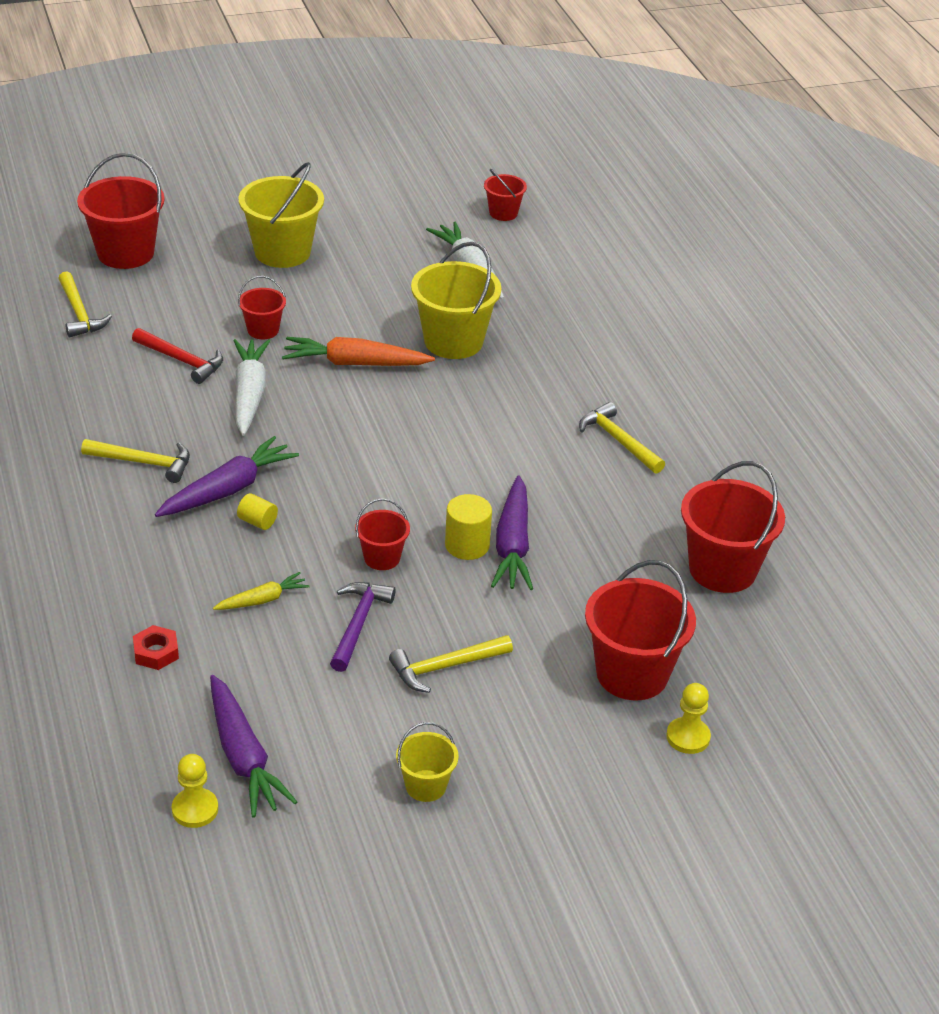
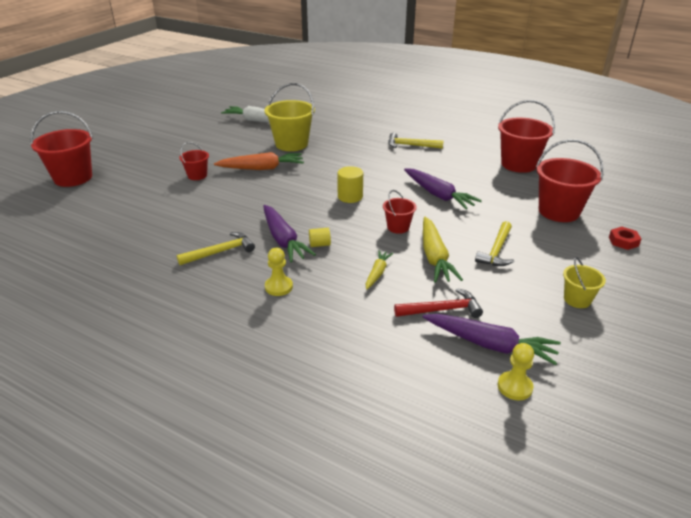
camera: 40 degrees left, 5 degrees down
(79, 313) = (82, 210): yellow hammer -> none
(156, 652) = (367, 328): red nut -> red nut (623, 241)
(182, 360) = (173, 203): red hammer -> red hammer (442, 310)
(228, 490) = (283, 240): purple carrot -> purple carrot turned 150 degrees clockwise
(249, 394) = (230, 200): white carrot -> none
(282, 252) = (160, 147): yellow bucket -> none
(355, 363) = (262, 168): orange carrot -> orange carrot turned 150 degrees counterclockwise
(358, 624) = (434, 257): purple hammer -> yellow carrot
(467, 545) = (422, 204): yellow cylinder -> yellow cylinder (350, 197)
(503, 213) = (240, 101): red bucket -> none
(688, 737) = (615, 220): yellow pawn -> yellow pawn (278, 287)

